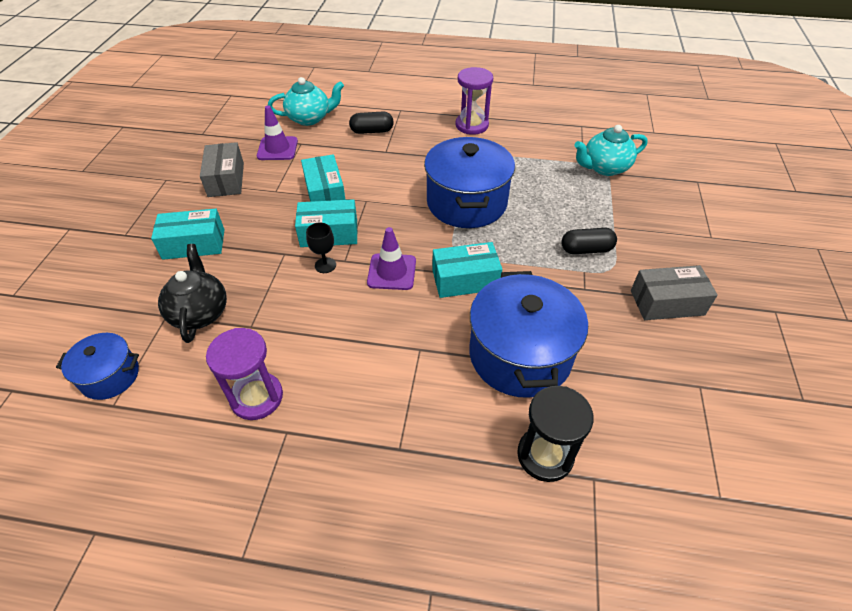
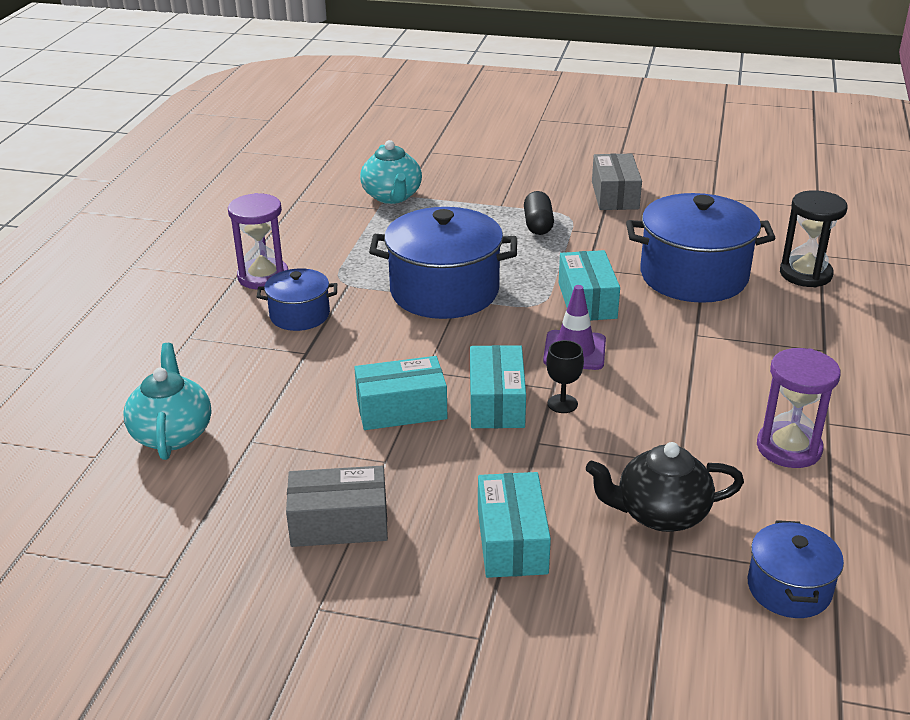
camera: 85 degrees left, 15 degrees down
(277, 149) = (259, 467): purple traffic cone -> none
(372, 131) = (243, 365): black capsule -> none
(427, 144) = (300, 315): none -> blue pot

